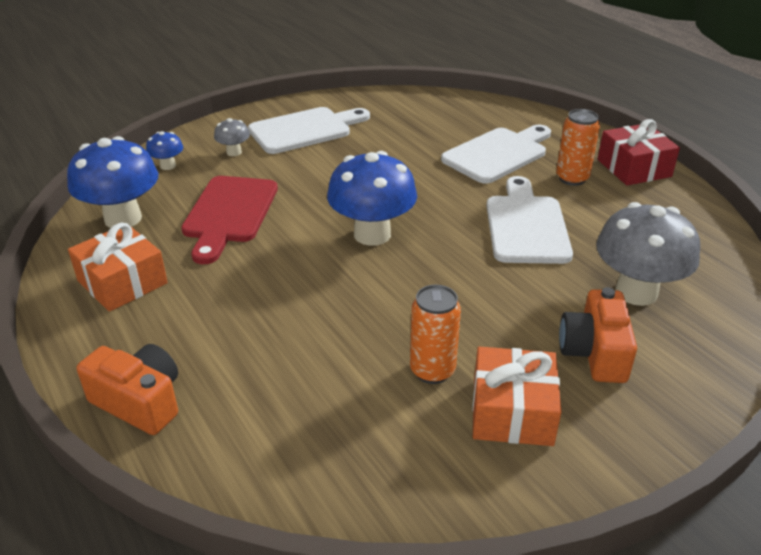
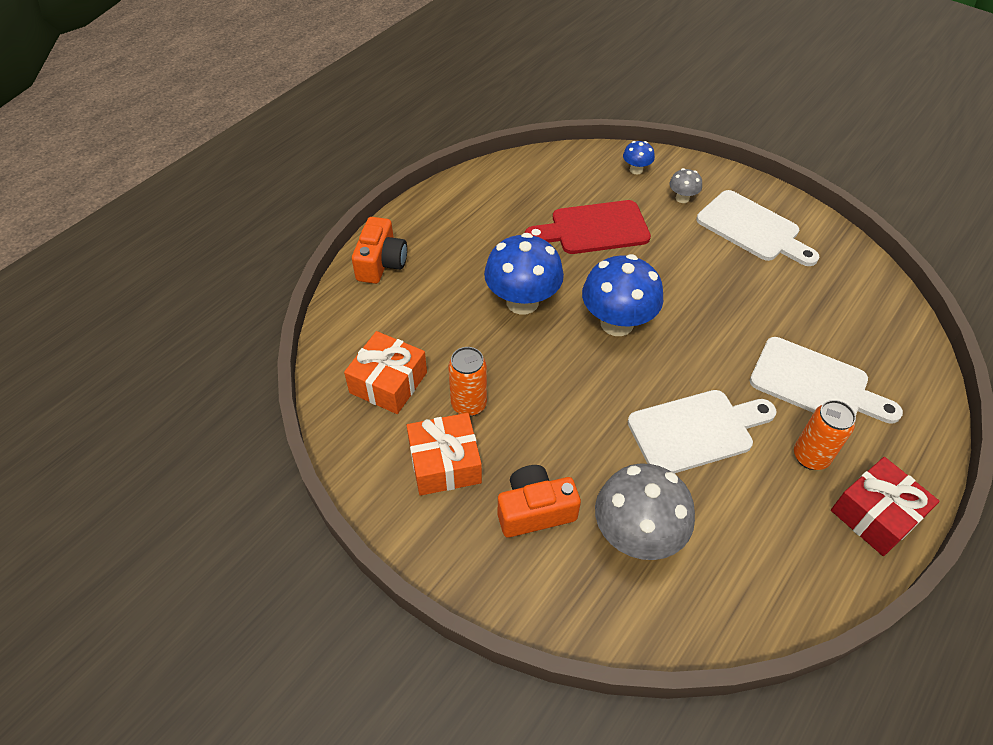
camera: 70 degrees right, 15 degrees up
(122, 282) = (485, 207): orange gift -> orange gift (388, 382)
(123, 219) = (554, 176): blue mushroom -> blue mushroom (522, 302)

